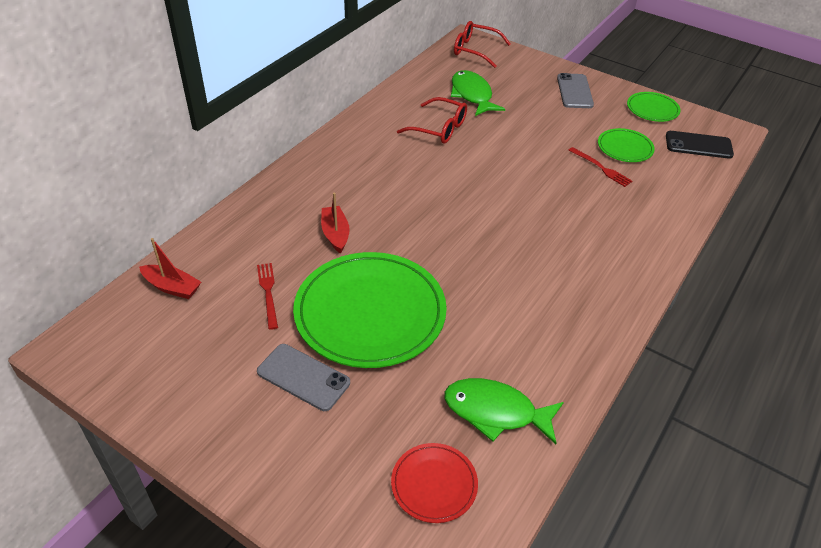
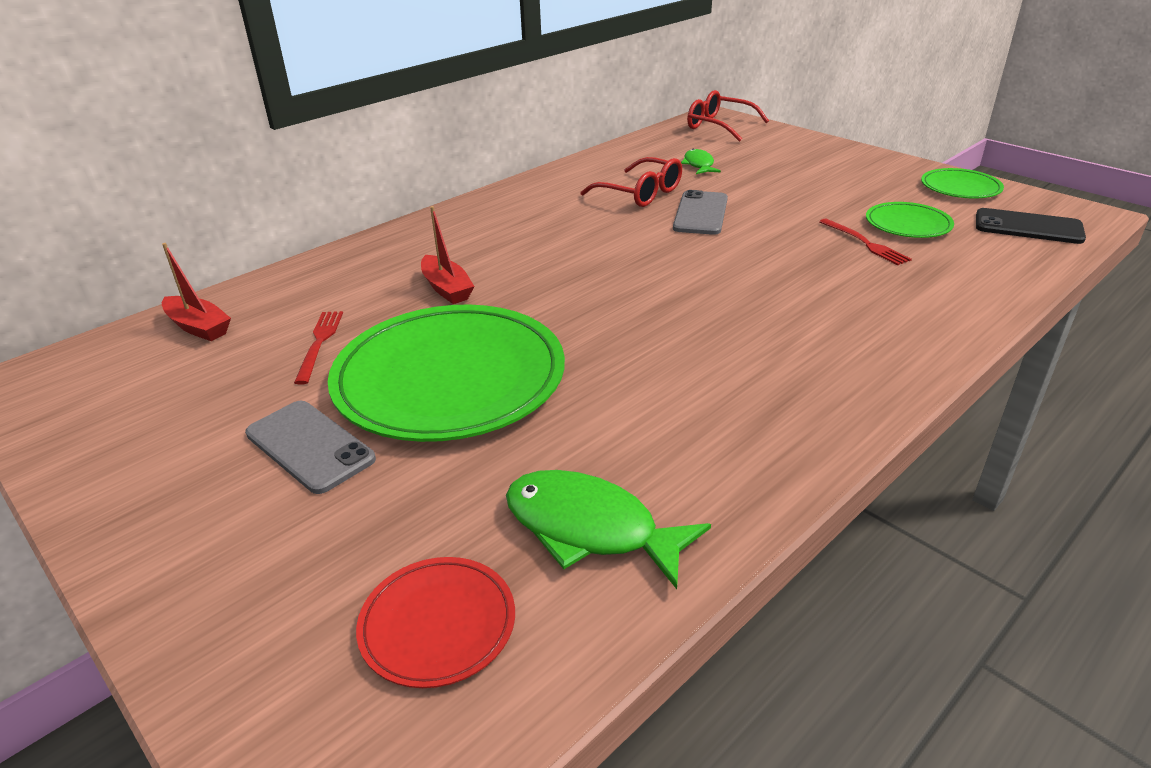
camera: 15 degrees right, 10 degrees down
(335, 234) = (446, 288): red boat -> red boat turned 150 degrees clockwise
(472, 95) = (699, 165): green fish -> green fish, size x0.57
(574, 91) = (846, 166): grey phone -> grey phone (700, 213)

